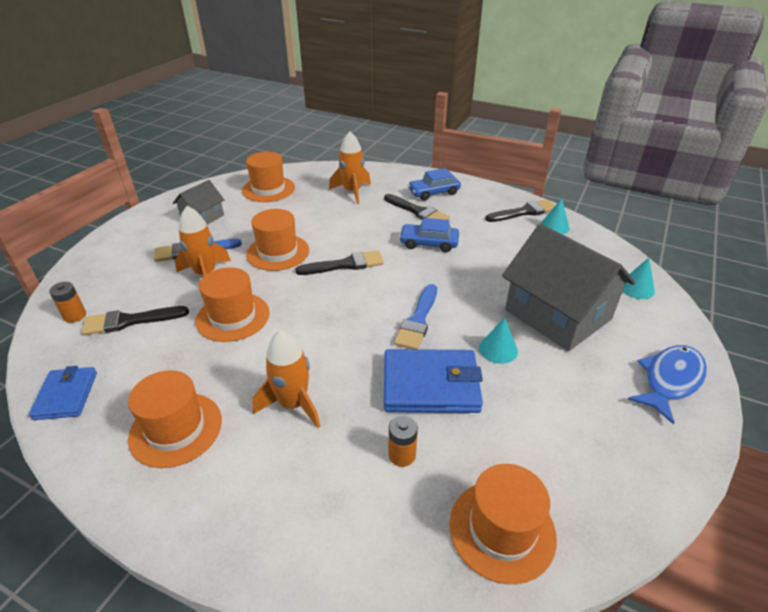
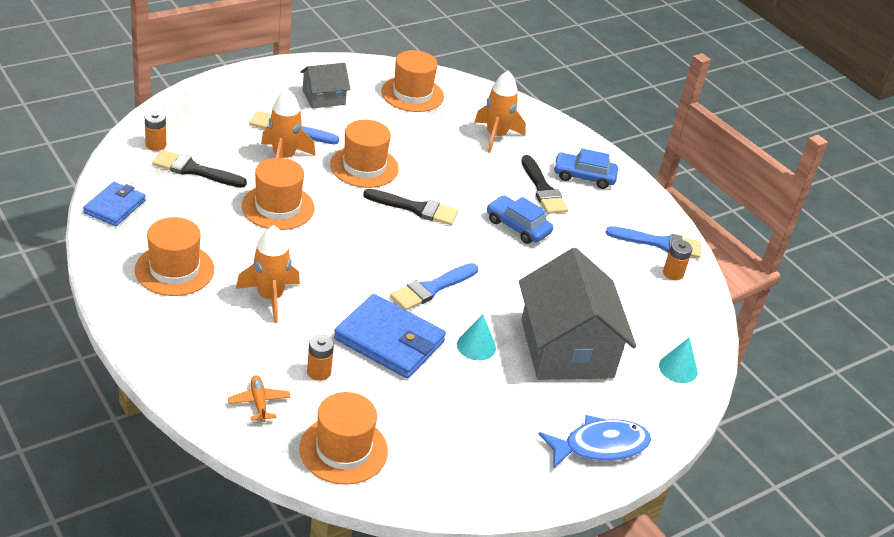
camera: 25 degrees right, 0 degrees up
(377, 530) = (259, 402): none -> orange plane
(524, 212) = (659, 243): black brush -> blue brush
(554, 227) = (673, 273): turquoise cone -> orange battery

